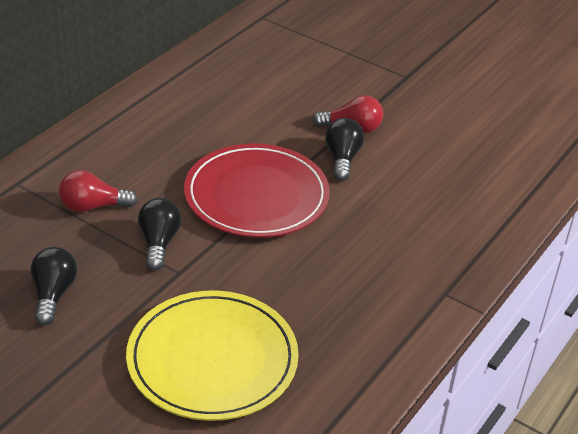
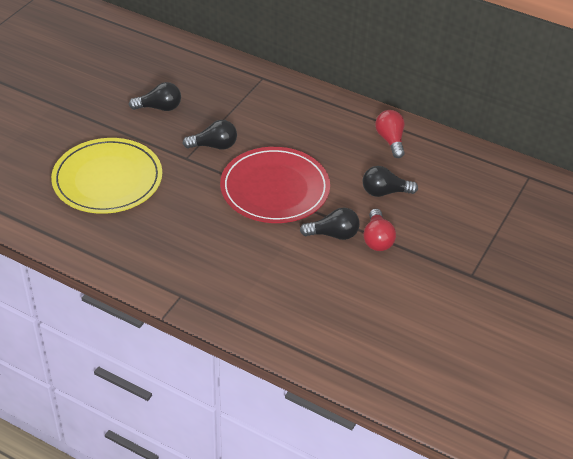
camera: 85 degrees right, 5 degrees up
(93, 206) = (246, 113): red light bulb -> red light bulb (390, 140)
(274, 112) = (384, 192): none -> black light bulb

